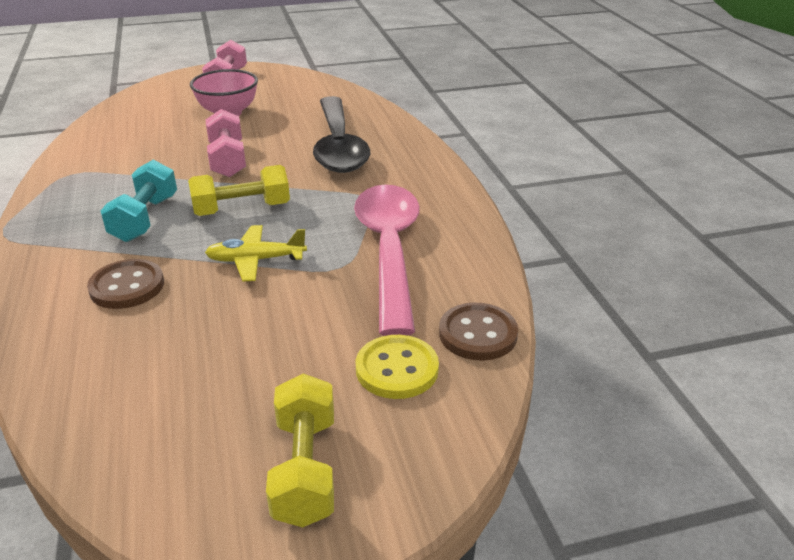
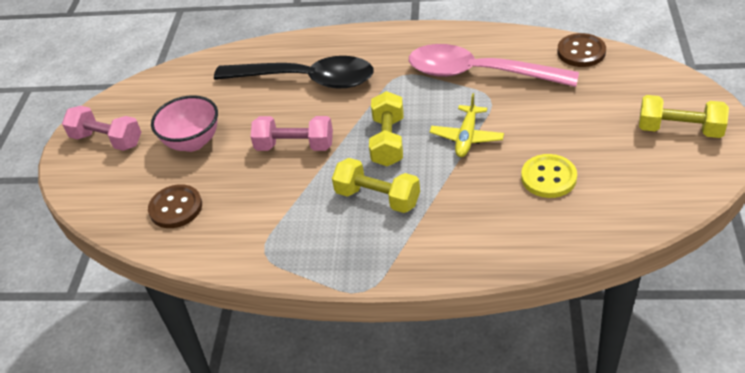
camera: 65 degrees left, 10 degrees up
(127, 286) = (477, 206): brown button -> brown button (176, 208)
(145, 218) = (377, 198): turquoise dumbbell -> yellow dumbbell
(397, 369) = (605, 87): yellow button -> yellow button (548, 177)

